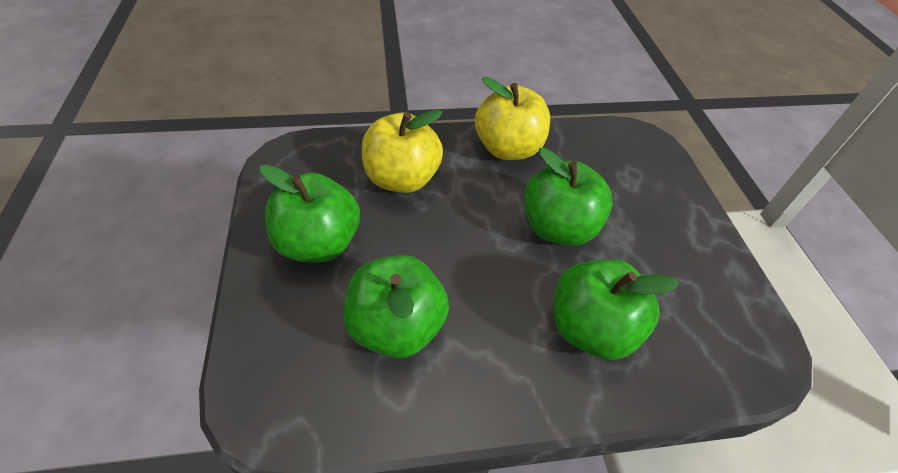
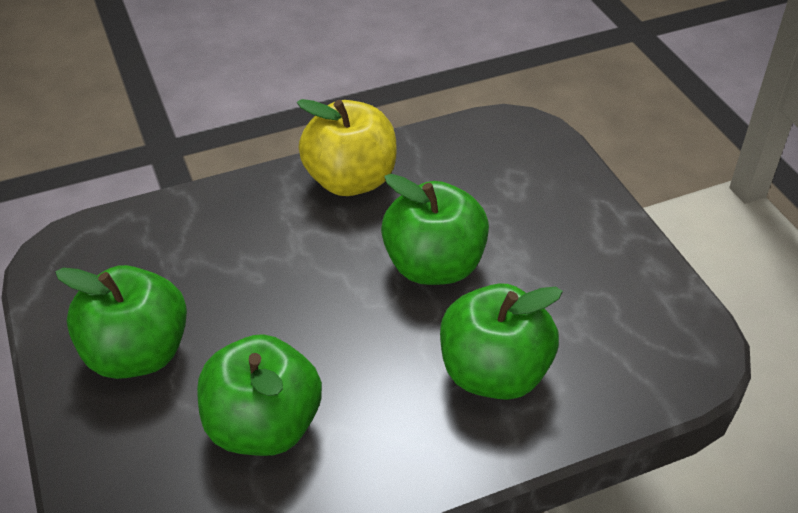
camera: 10 degrees left, 5 degrees down
(402, 179) = (222, 250): yellow apple -> none

